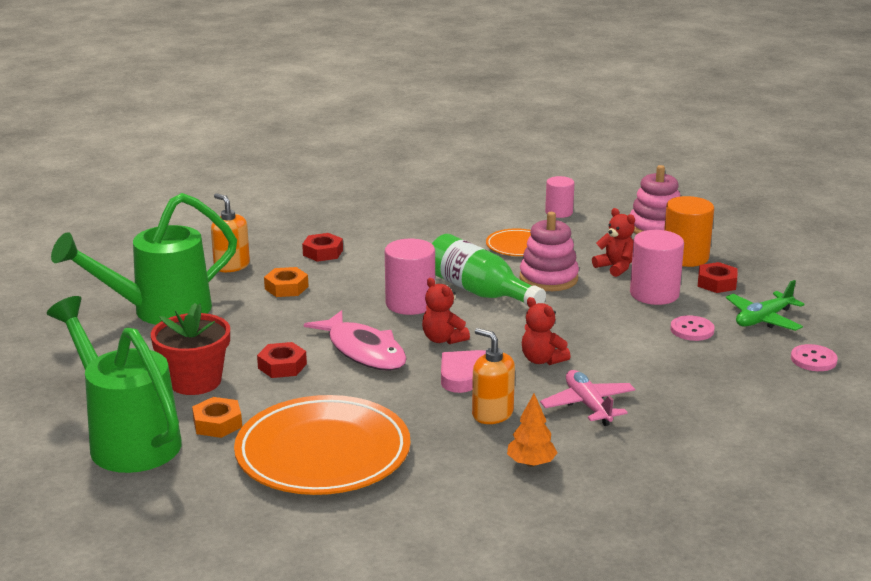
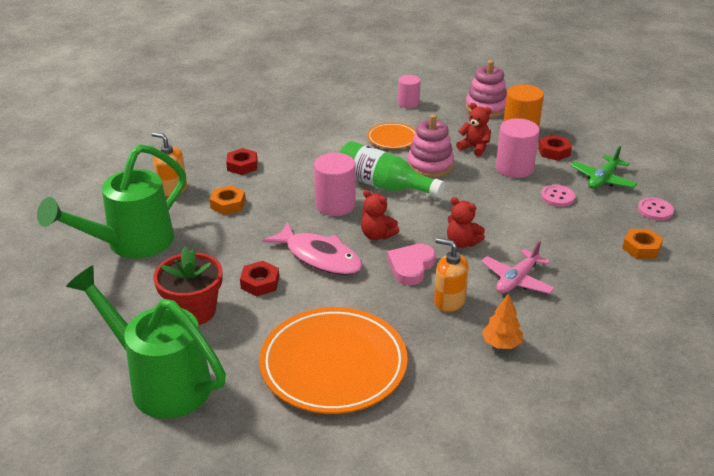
camera: 15 degrees left, 10 degrees up
(217, 423) = (232, 351): orange nut -> orange nut (641, 248)
(588, 405) = (517, 280): pink plane -> pink plane turned 105 degrees counterclockwise

